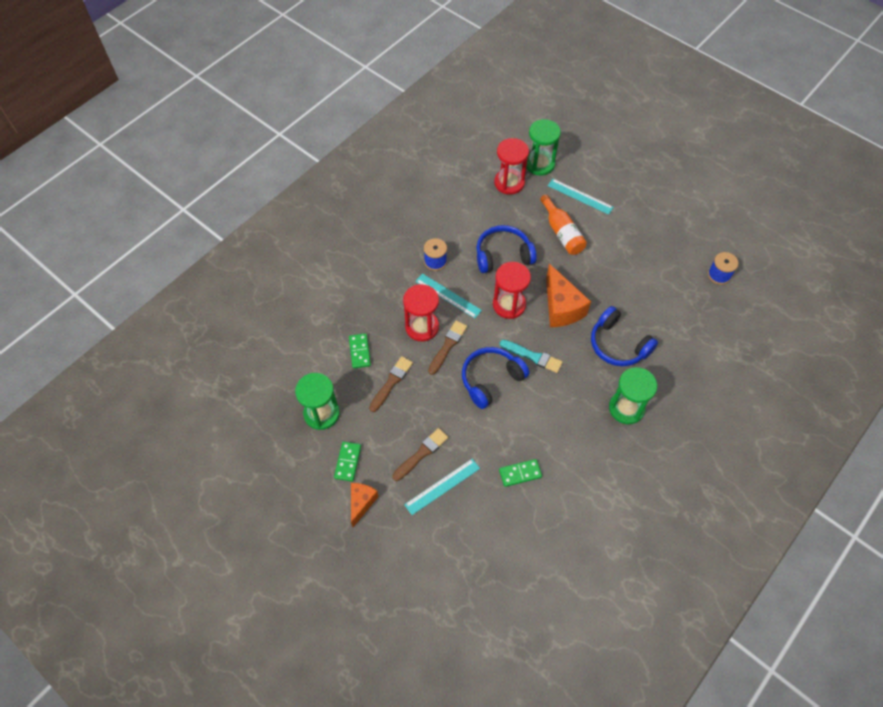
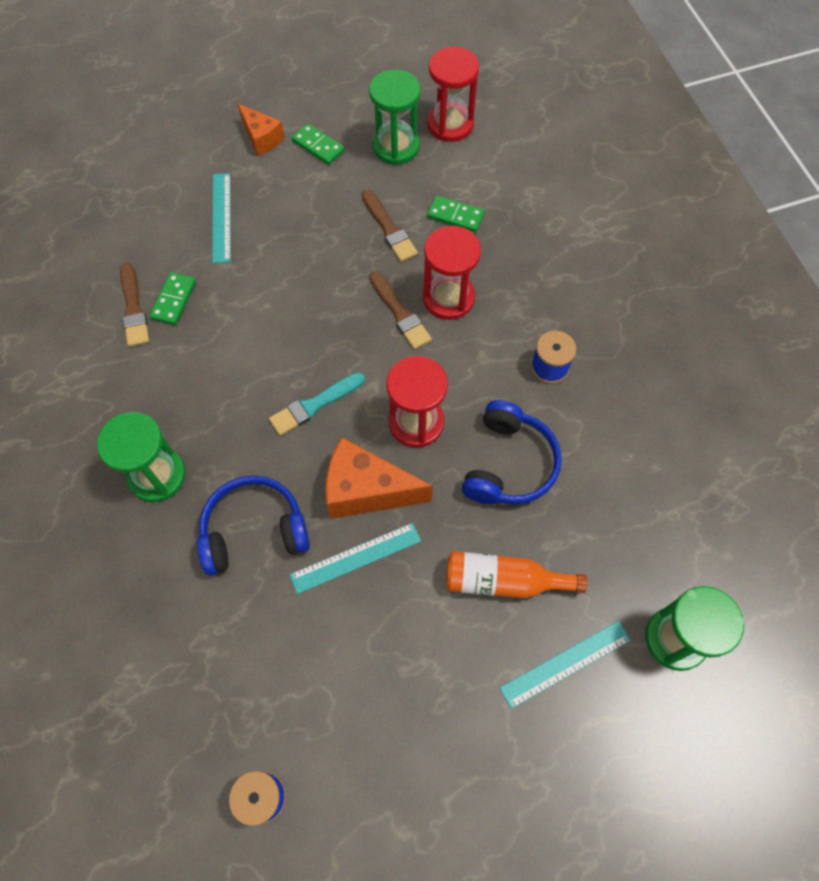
camera: 120 degrees right, 5 degrees up
(421, 453) = (275, 216): brown brush -> brown brush (133, 308)
(448, 295) = (480, 353): turquoise ruler -> turquoise ruler (356, 558)
(491, 379) = (317, 336): blue headphones -> none
(509, 183) = (655, 559): red hourglass -> red hourglass (450, 124)

